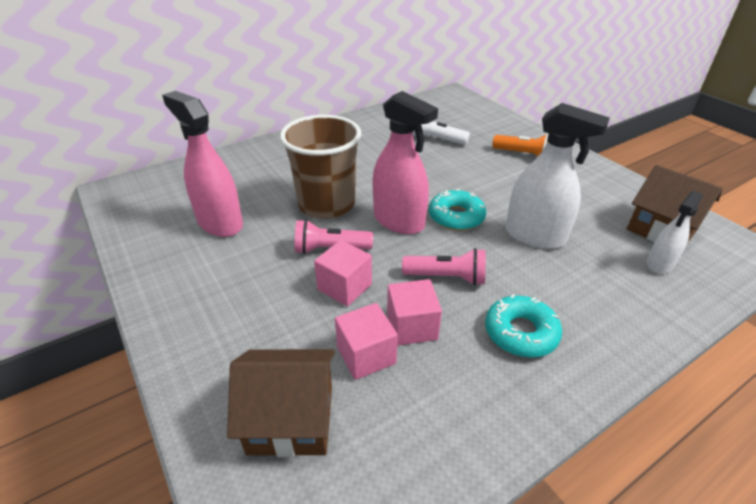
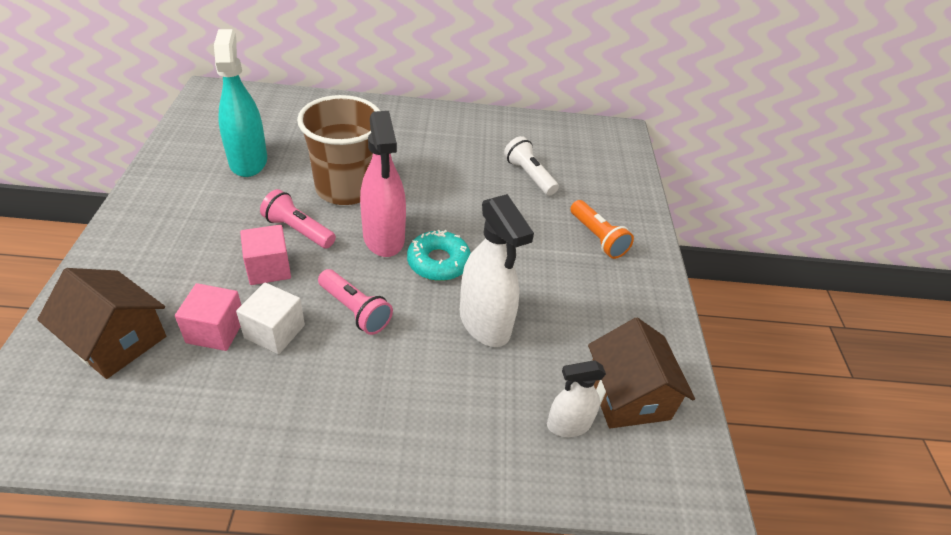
camera: 30 degrees right, 5 degrees up
(220, 223) = (248, 161): pink spray bottle -> turquoise spray bottle
(412, 326) = (274, 331): pink cube -> white cube
(521, 333) = (348, 394): turquoise donut -> none

